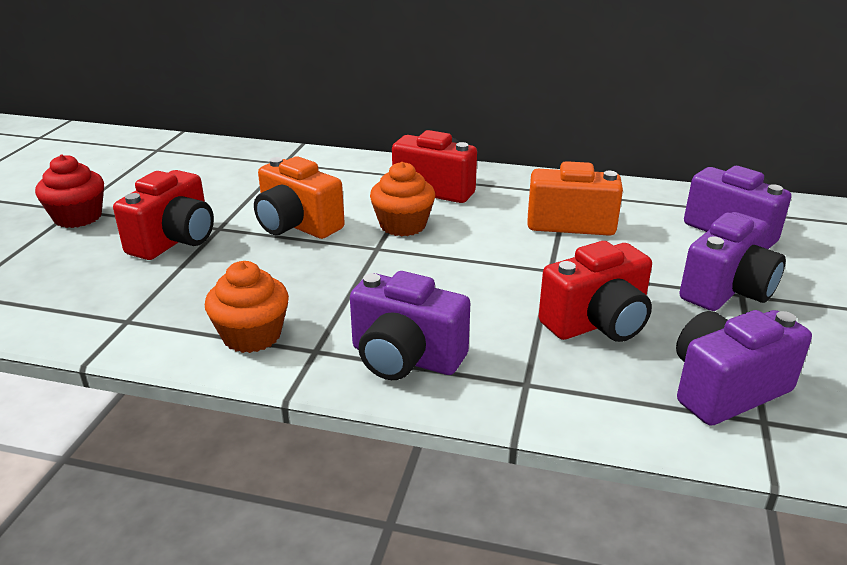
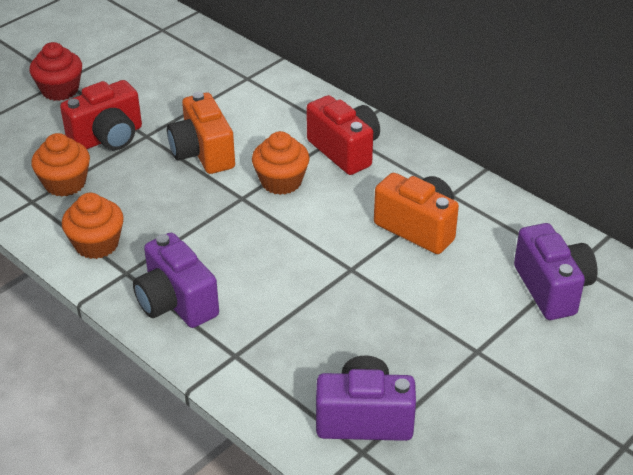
camera: 30 degrees right, 10 degrees up
(157, 292) = (65, 183): none -> orange cupcake
(597, 323) = (334, 329): red camera -> none
(727, 290) = (469, 343): purple camera -> none

